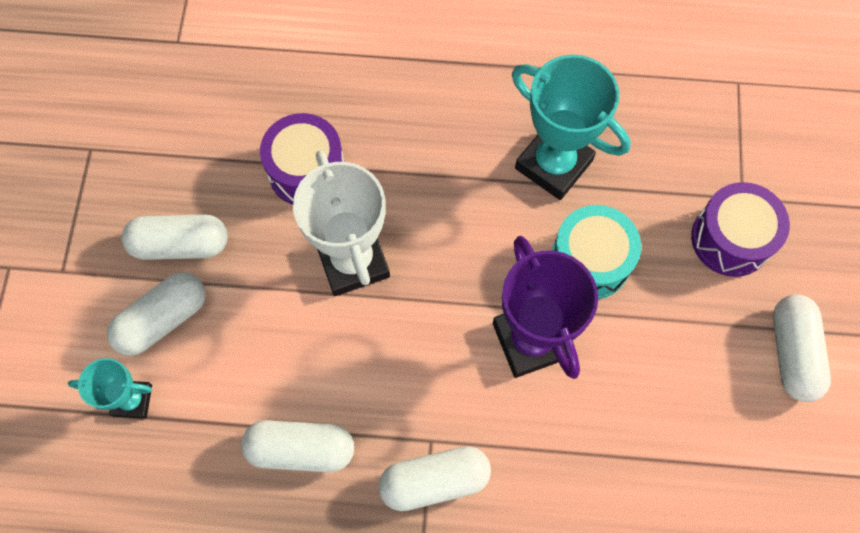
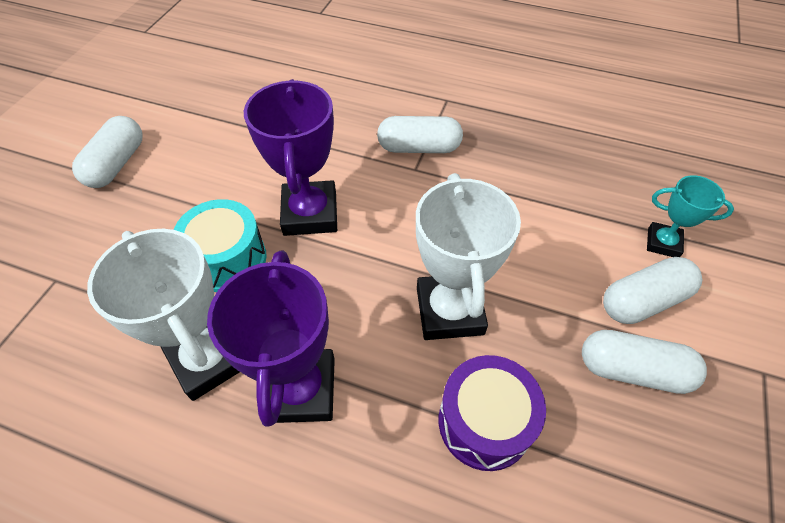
camera: 165 degrees left, 15 degrees down
(301, 449) = (517, 184): white capsule -> none
(465, 159) = (300, 389): none -> purple trophy
(553, 164) = (209, 358): turquoise trophy -> white trophy
(731, 239) = (94, 249): purple drum -> none

